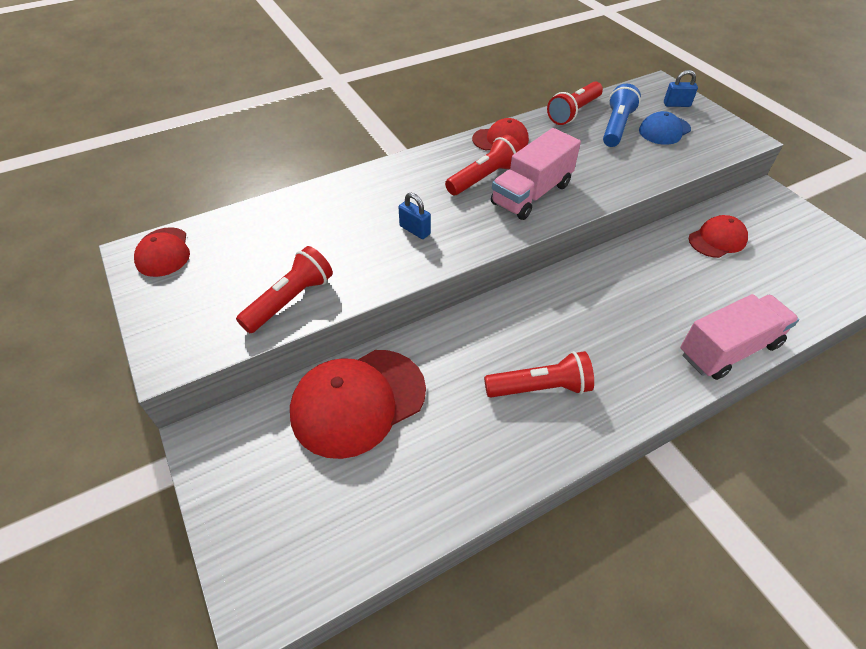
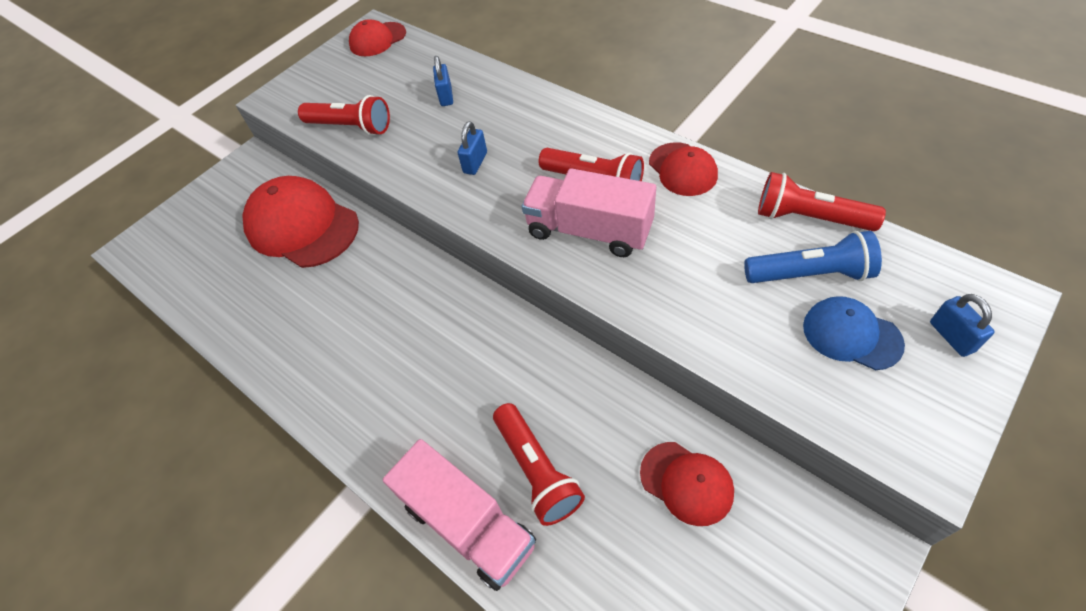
camera: 75 degrees right, 5 degrees up
(309, 226) = (446, 96): none -> blue padlock
(540, 387) = (353, 347): red flashlight -> red flashlight (537, 470)

